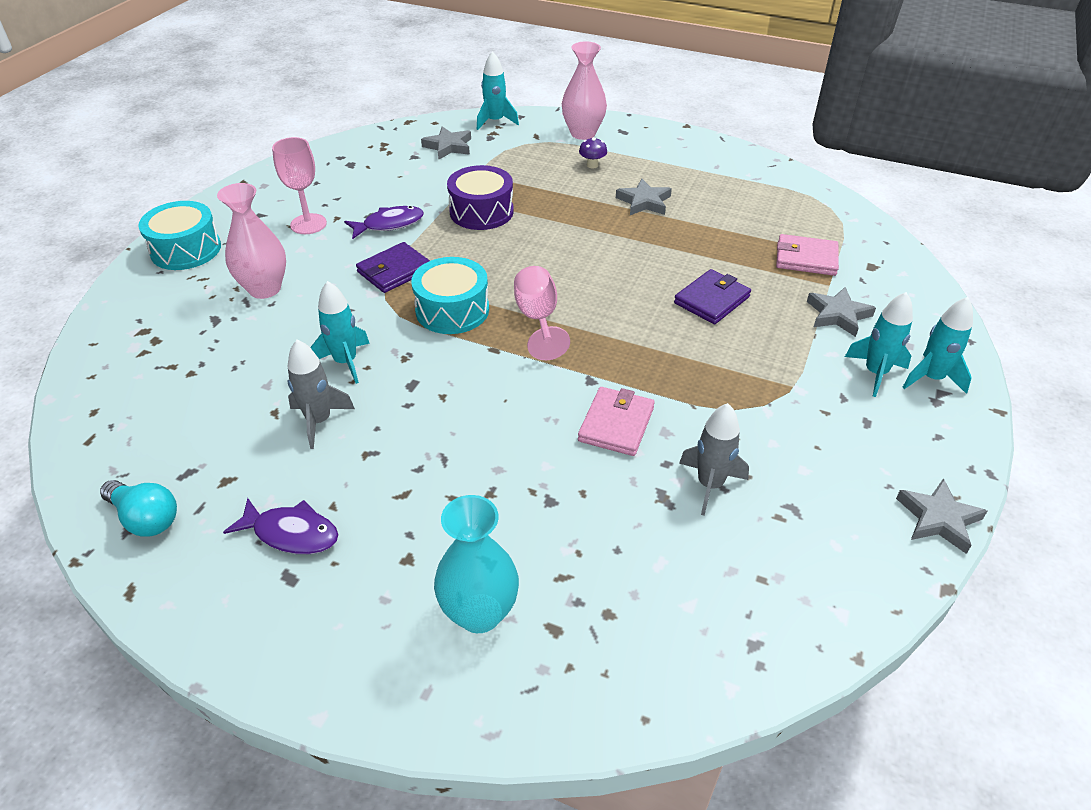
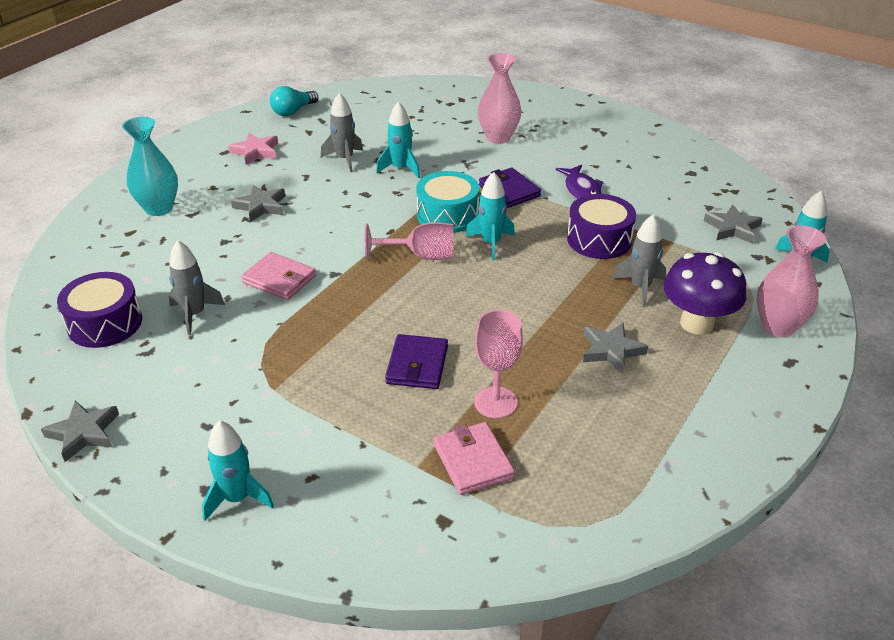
camera: 100 degrees right, 5 degrees down
(186, 250) = (556, 107): turquoise drum -> none
(291, 533) = (256, 152): purple fish -> pink star
(308, 224) = (586, 153): pink goblet -> pink goblet (495, 402)
(552, 190) = (640, 287): none -> grey rocket
(592, 165) = (696, 323): purple mushroom -> purple mushroom, size x2.31
(711, 300) = (417, 365): purple wallet -> purple wallet turned 45 degrees clockwise
(765, 573) = (105, 323): none -> purple drum
(806, 258) = (473, 461): pink wallet -> pink wallet turned 45 degrees counterclockwise
(838, 315) = (362, 456): grey star -> grey star (261, 206)
(875, 373) = (264, 455): turquoise rocket -> turquoise rocket (491, 243)

